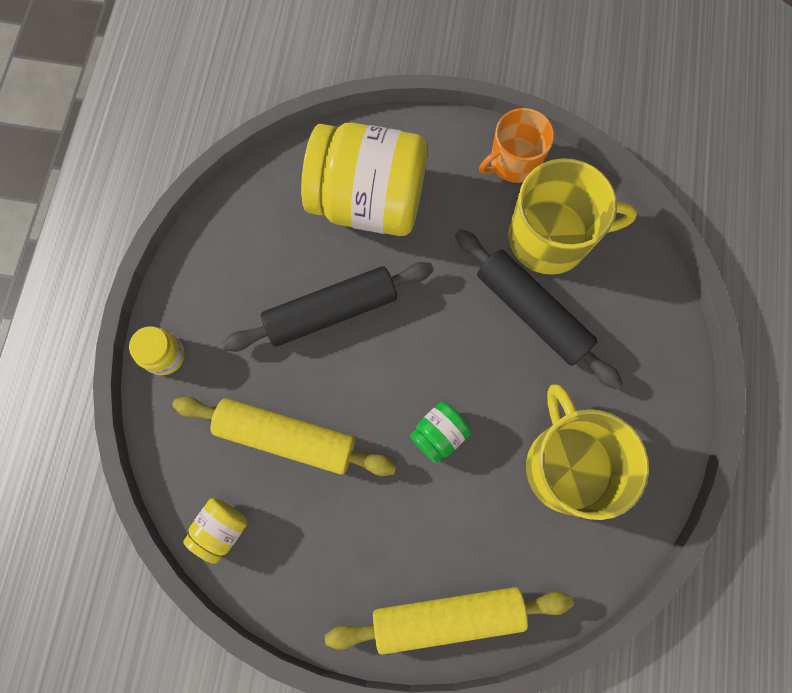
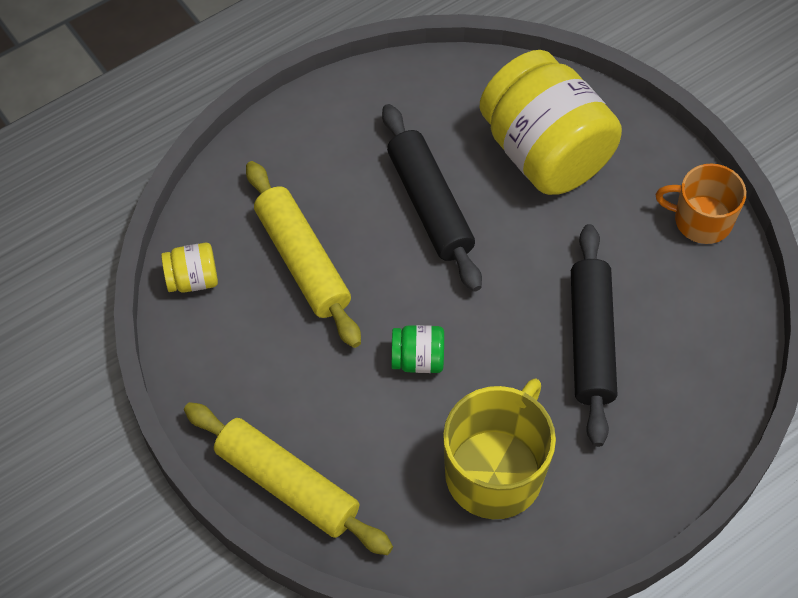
camera: 45 degrees right, 15 degrees down
(165, 356) = (276, 133): yellow jar -> none
(331, 311) = (430, 205): black rolling pin -> black rolling pin turned 45 degrees clockwise
(550, 238) = (669, 301): yellow mug -> none

